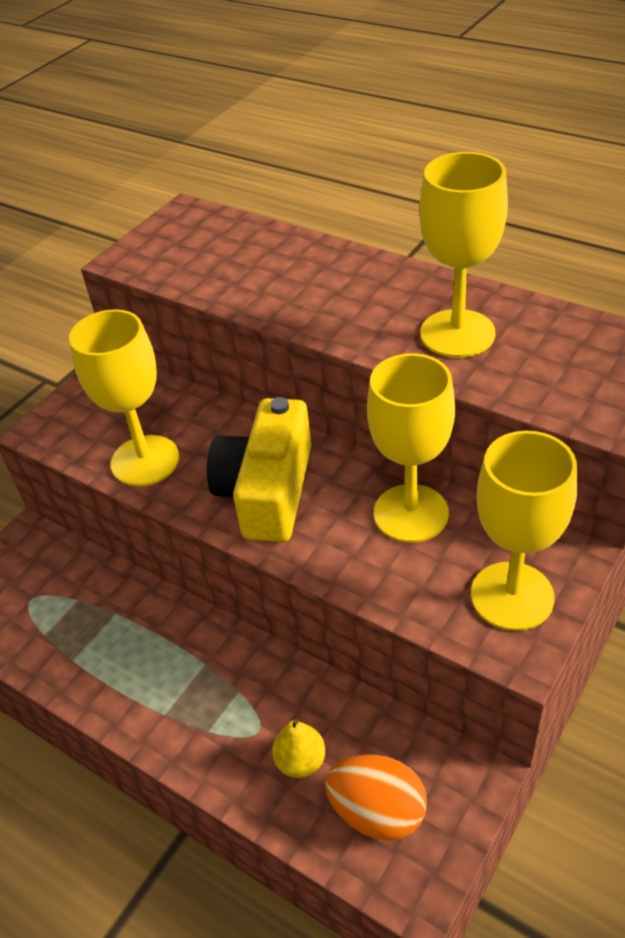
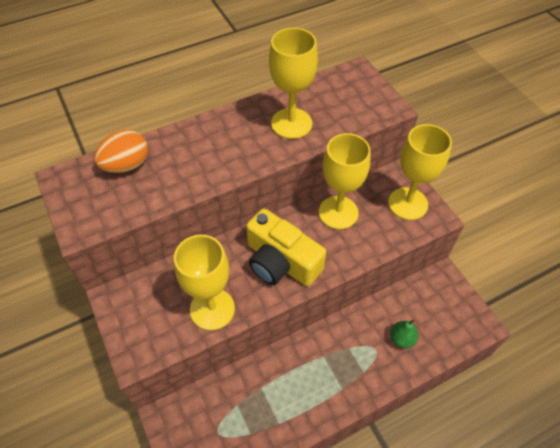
camera: 65 degrees left, 10 degrees up
(300, 761) = (402, 339): yellow pear -> green pear
(377, 812) = (441, 321): orange egg -> orange egg (126, 165)

